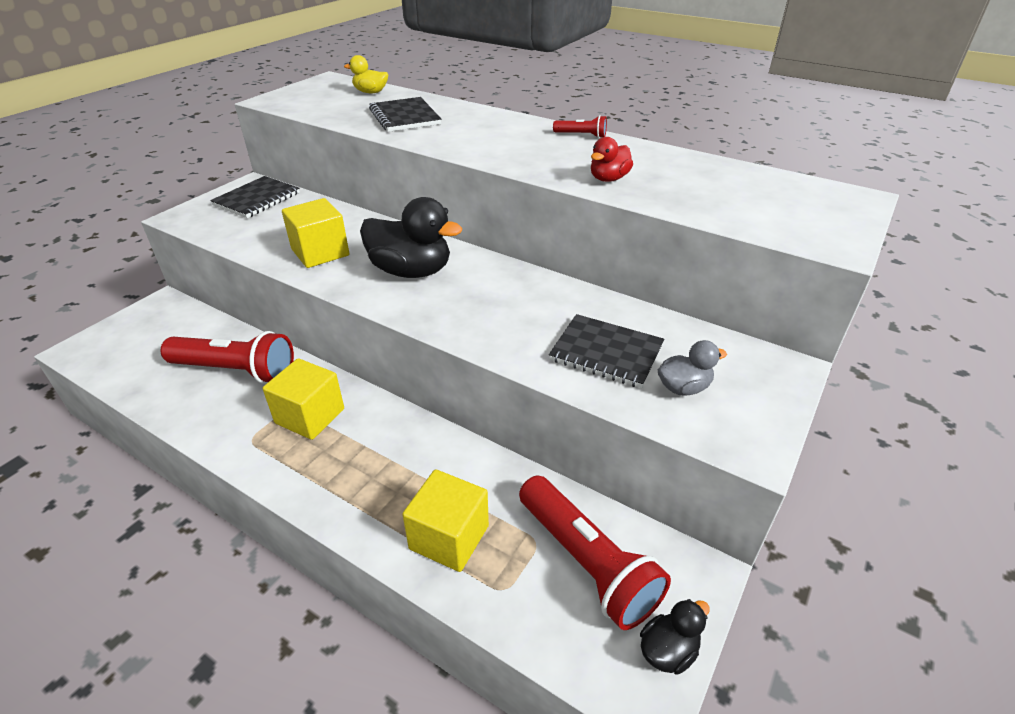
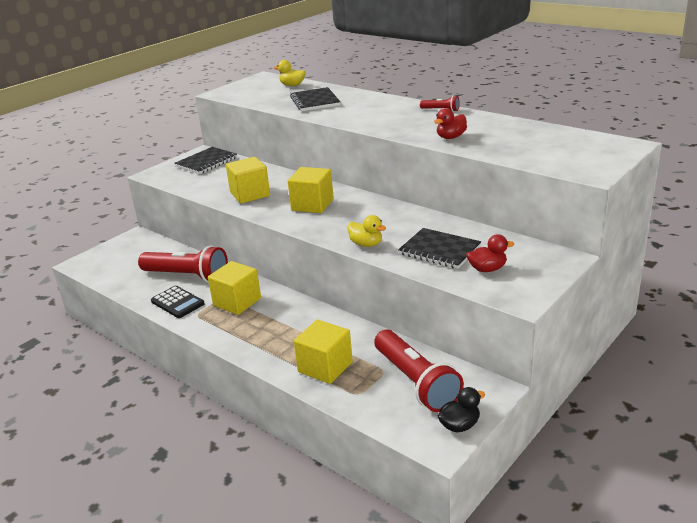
camera: 10 degrees right, 10 degrees down
(221, 419) = (177, 303): none -> black calculator
(411, 271) = (312, 205): black duck -> yellow cube
(498, 342) = (366, 244): none -> yellow duck
(683, 388) = (487, 269): grey duck -> red duck

